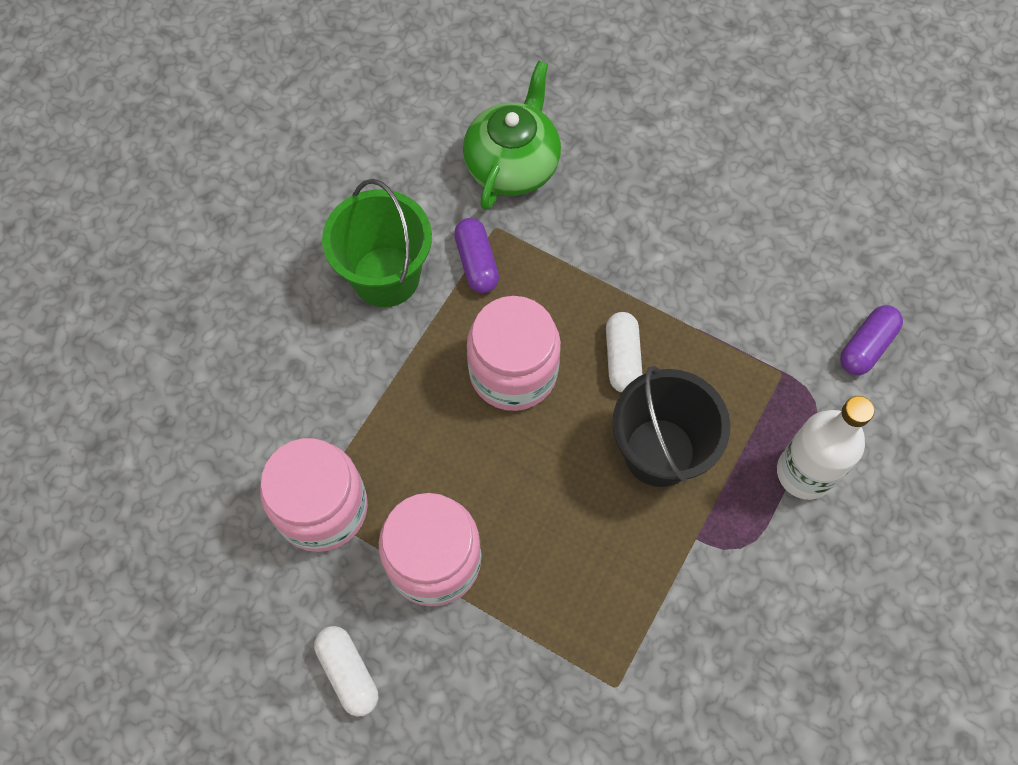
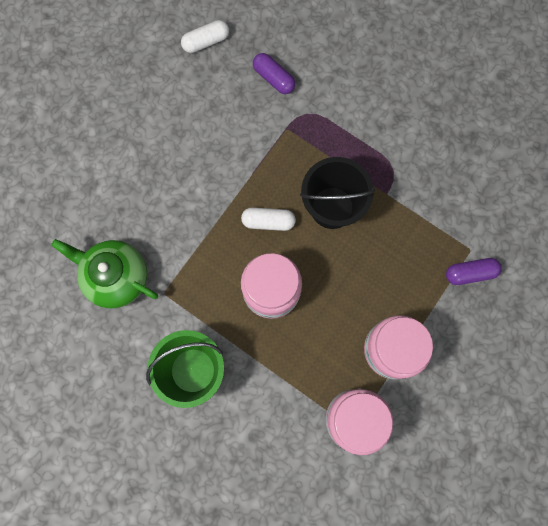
camera: 85 degrees left, 10 degrees up
(348, 672) = (458, 405): white capsule -> white capsule (206, 42)
(476, 262) = (189, 308): purple capsule -> purple capsule (470, 273)
(804, 472) = (350, 127): white bottle -> none

